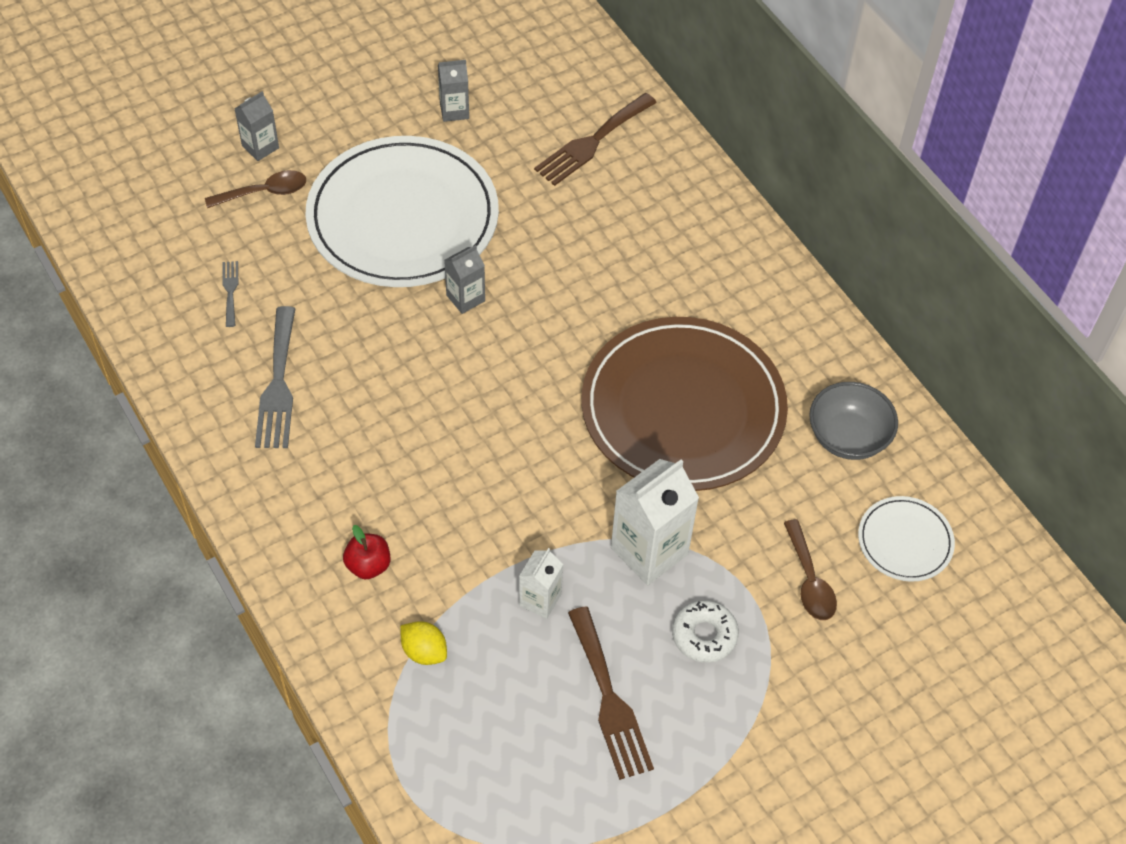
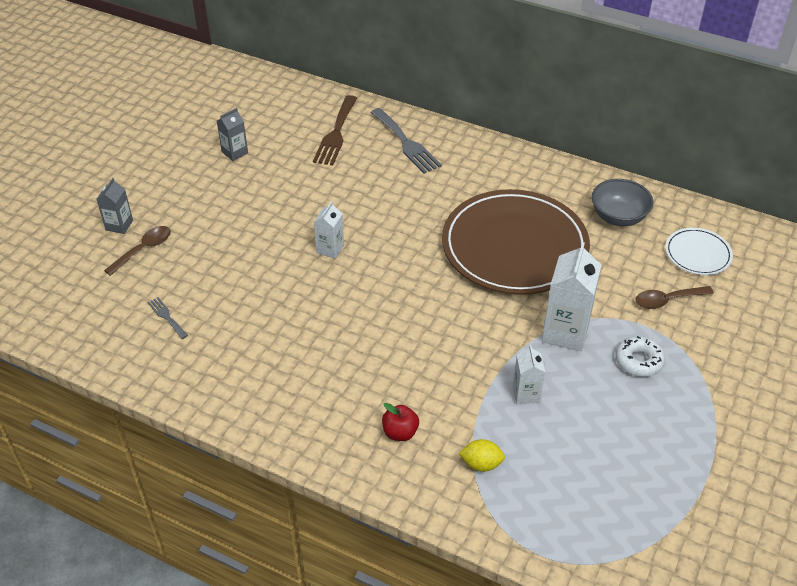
camera: 30 degrees left, 10 degrees down
(278, 385) = (247, 356): grey fork -> grey fork (406, 143)
(403, 217) = (251, 223): white plate -> none
(465, 298) = (330, 249): grey carton -> white carton
(609, 700) = (618, 428): brown fork -> none
(809, 580) = (667, 300): brown spoon -> brown spoon turned 120 degrees clockwise

